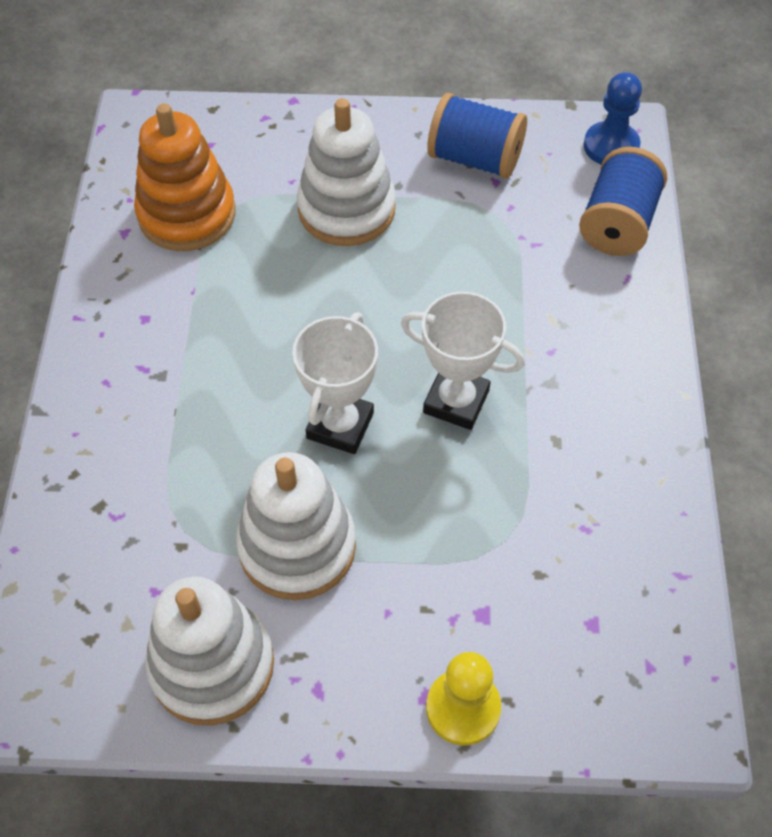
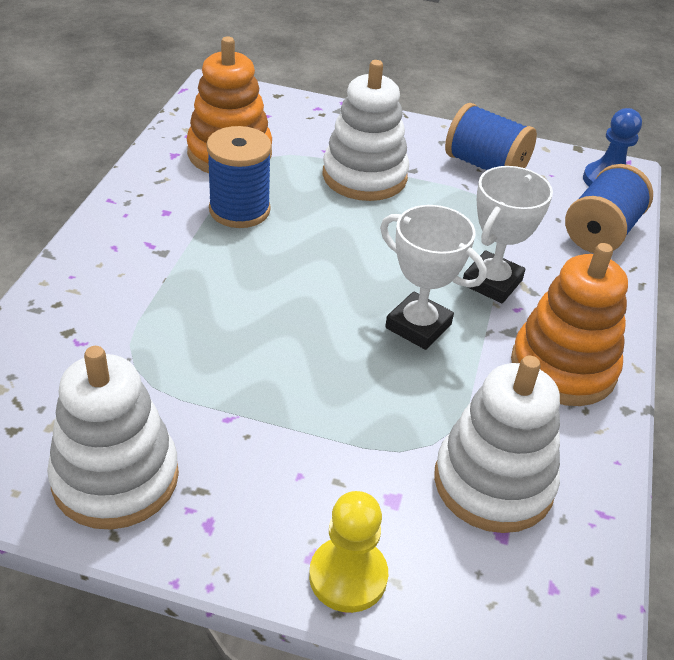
camera: 10 degrees right, 15 degrees down
(224, 294) = (239, 210): none -> blue spool
(297, 546) = (233, 402): white stacking toy -> white stacking toy (493, 482)
(340, 425) = (306, 320): white trophy -> white trophy (492, 282)
(611, 414) = (563, 367): none -> orange stacking toy

